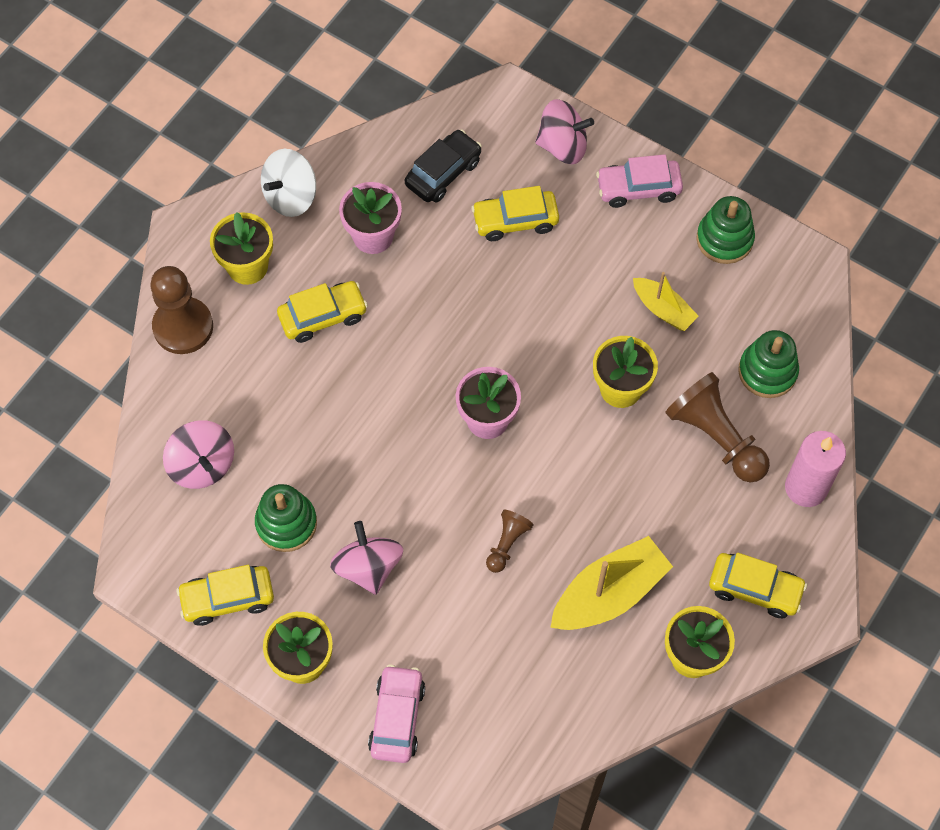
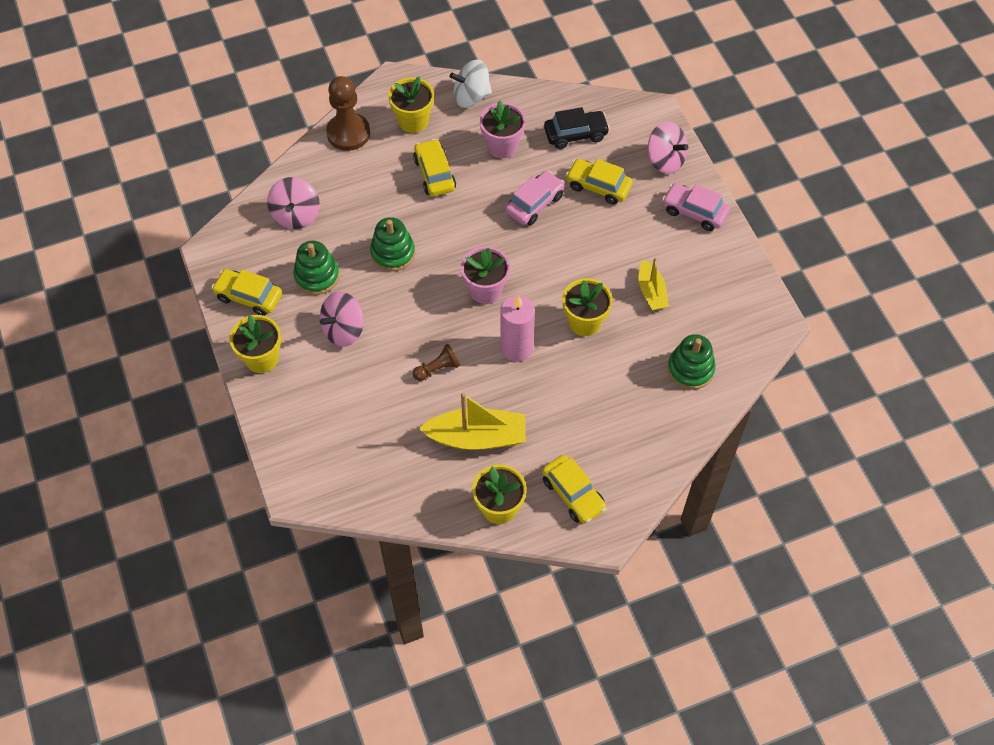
camera: 35 degrees right, 5 degrees down
(323, 316) = (434, 174): yellow car -> yellow car turned 120 degrees counterclockwise
(368, 567) = (343, 330): pink spinning top -> pink spinning top turned 150 degrees counterclockwise
(397, 718) = (289, 425): pink car -> pink car (534, 204)
(715, 437) = (623, 387): brown pawn -> none
(724, 239) = (727, 274): green stacking toy -> green stacking toy (393, 253)
(806, 487) = (658, 454): pink candle -> pink candle (516, 348)

